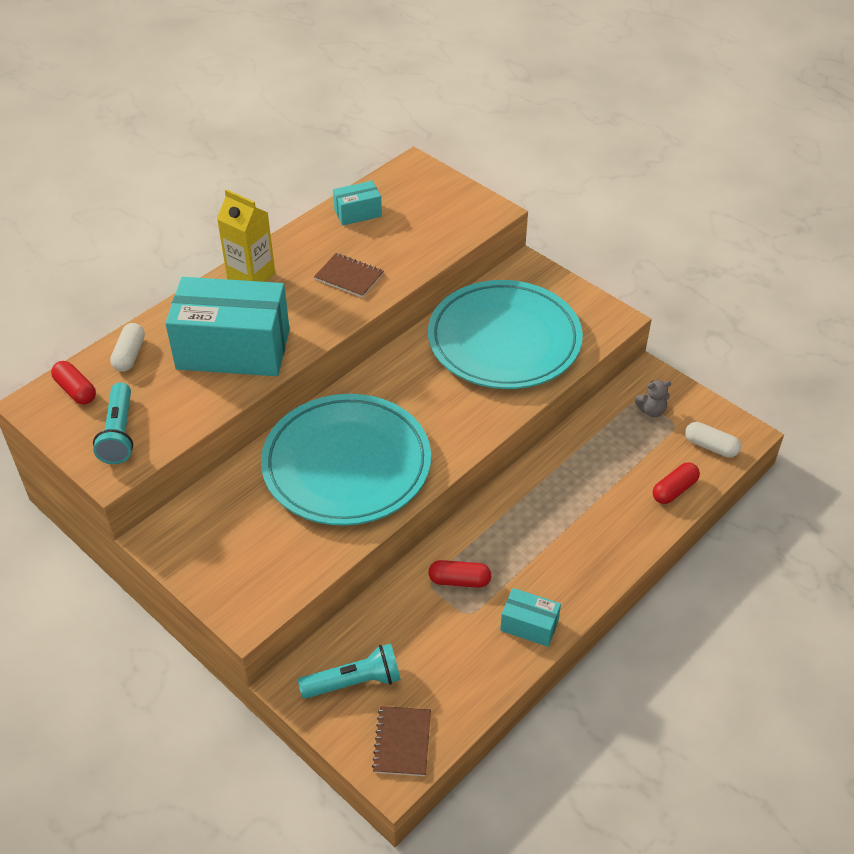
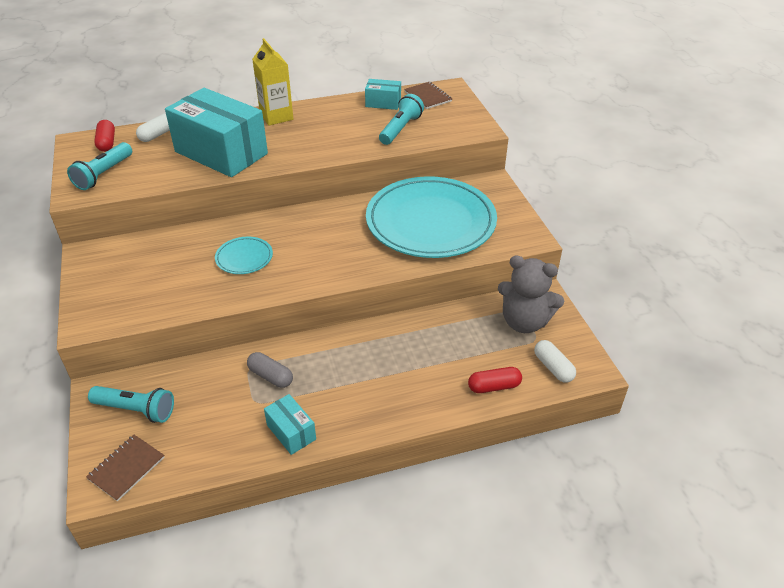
camera: 30 degrees right, 5 degrees down
(346, 464) = (244, 258): turquoise plate -> turquoise plate, size x0.42
(349, 277) = (339, 137): brown notebook -> brown notebook (428, 96)
(408, 241) = (401, 129): none -> turquoise flashlight
(459, 580) = (271, 376): red capsule -> grey capsule
(651, 411) = (524, 322): grey teddy bear -> grey teddy bear, size x2.11

